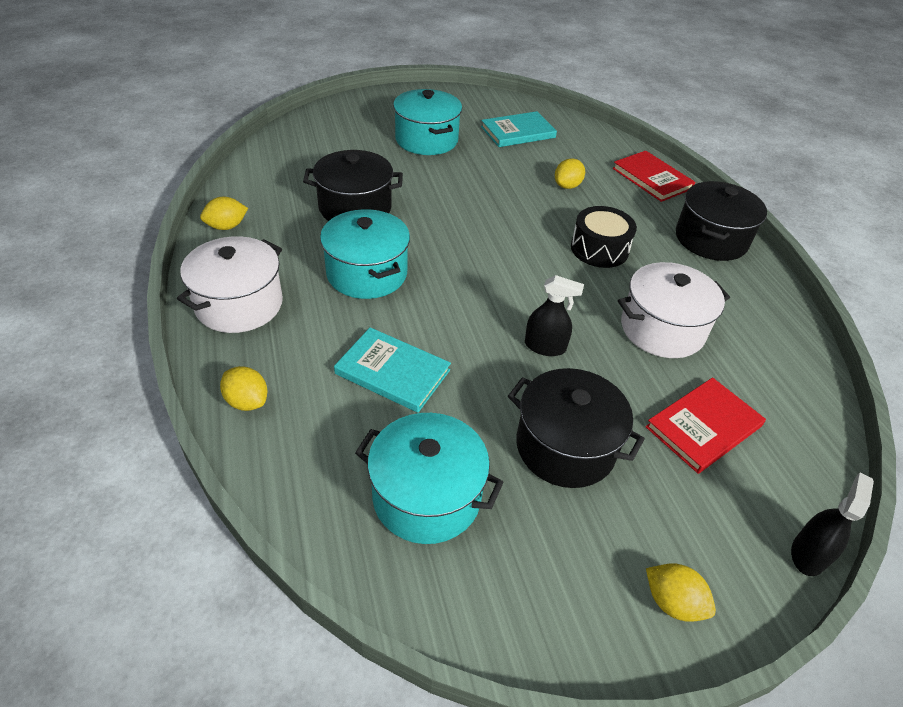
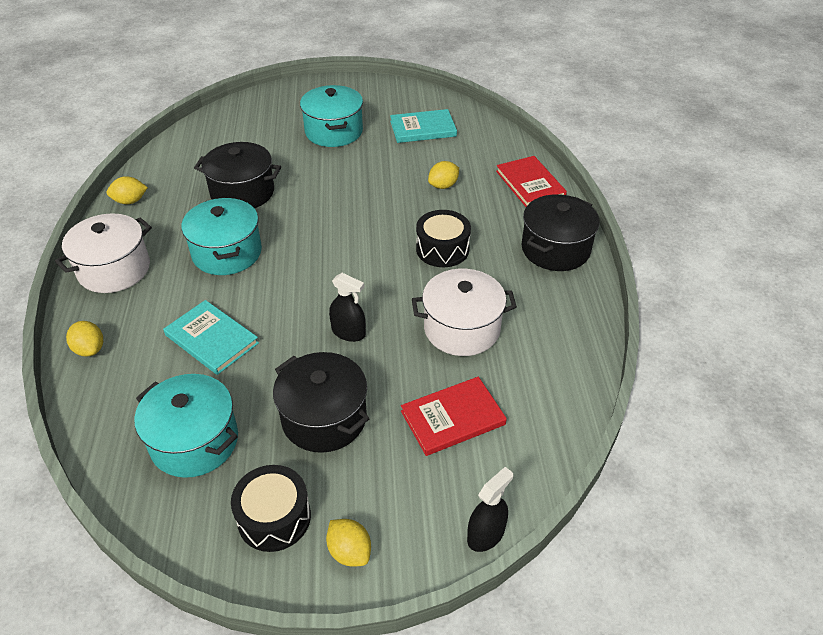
camera: 15 degrees right, 0 degrees up
(565, 575) = (274, 517): none -> black drum

